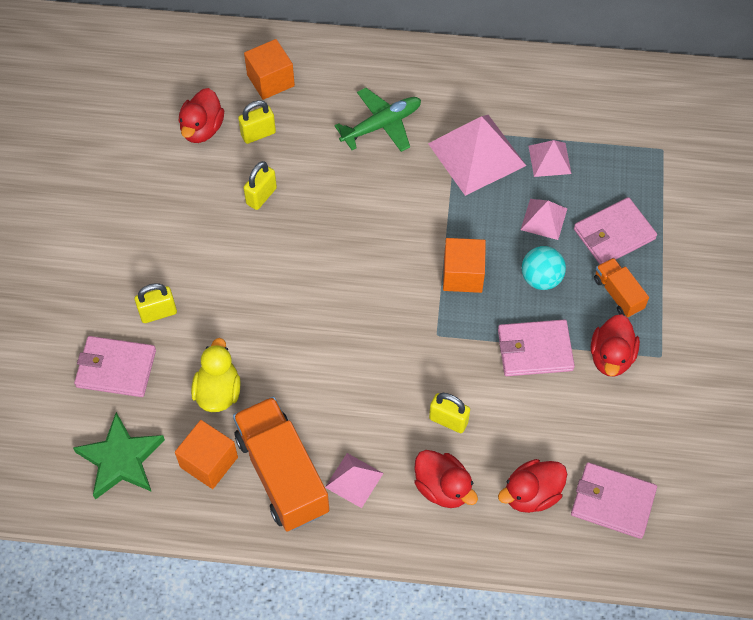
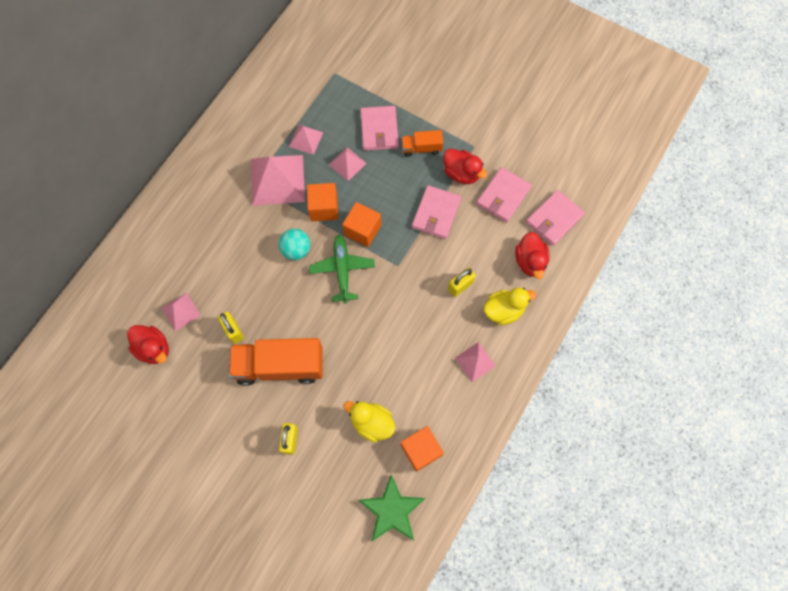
camera: 65 degrees left, 10 degrees up
(116, 368) = (320, 487): pink wallet -> pink wallet (503, 196)
(258, 134) = (181, 311): yellow padlock -> pink pyramid
(270, 80) = (140, 284): orange cube -> orange cube (324, 208)
(282, 474) = (451, 405): orange truck -> orange truck (280, 366)
(381, 125) = (221, 228): green plane -> green plane (342, 270)
(443, 488) = (503, 310): red duck -> yellow duck
(541, 278) = (388, 186): turquoise ball -> turquoise ball (296, 250)

